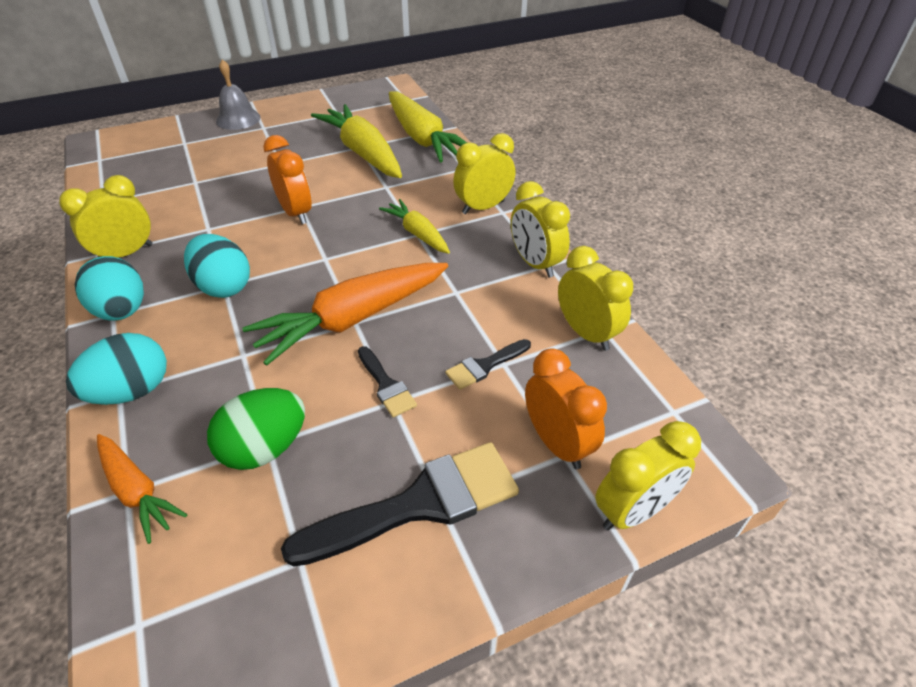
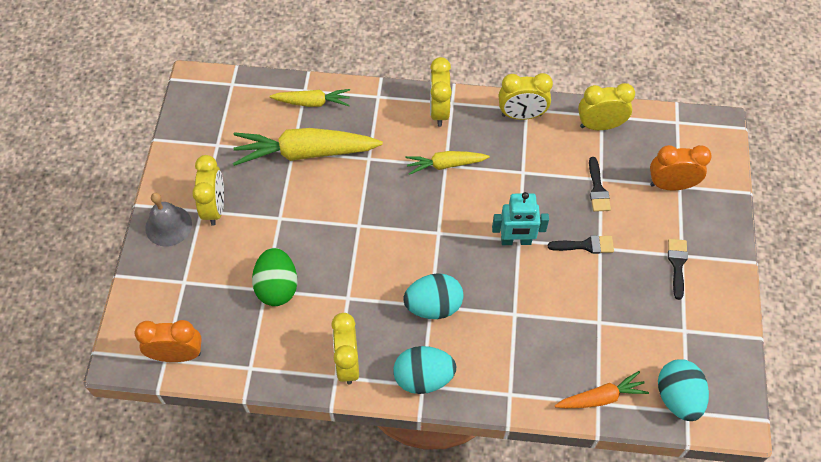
camera: 60 degrees left, 15 degrees up
(132, 391) = (514, 386): turquoise egg -> turquoise egg (677, 397)
(265, 448) = (602, 324): green egg -> green egg (277, 287)
(296, 213) = (366, 231): orange clock -> orange clock (177, 354)
(352, 319) = (516, 241): orange carrot -> turquoise robot
(420, 504) = (677, 264): black brush -> black brush, size x0.50
(423, 139) = (313, 102): yellow carrot -> yellow carrot, size x0.56
(633, 511) = (725, 177): yellow clock -> yellow clock (215, 207)

